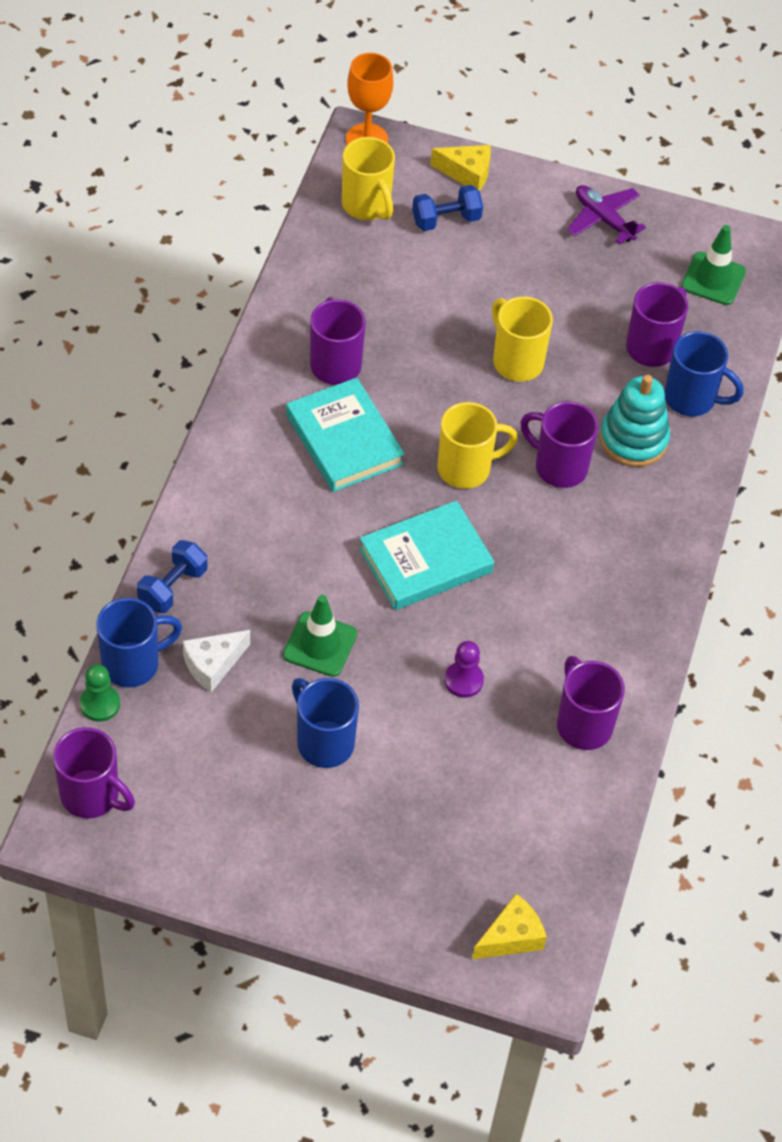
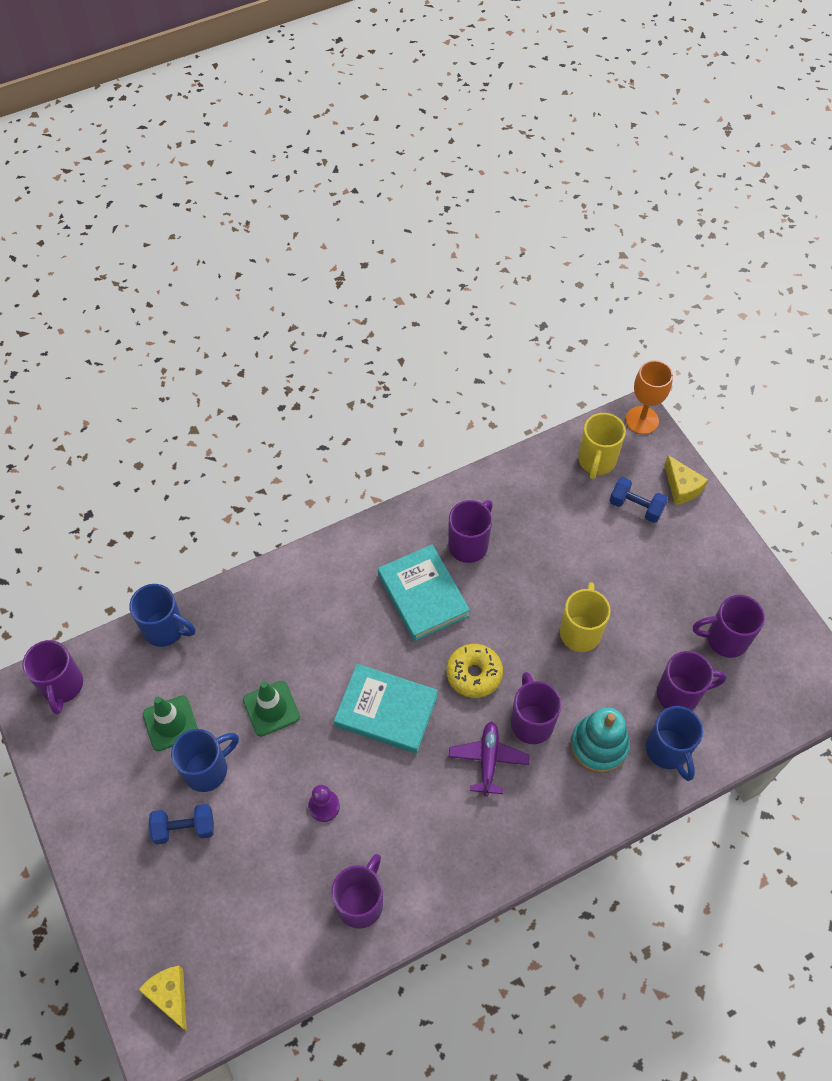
camera: 50 degrees right, 5 degrees up
(100, 704) = (124, 637): green pawn -> none
(173, 587) = (234, 603): blue dumbbell -> blue dumbbell (184, 828)
(213, 665) = (203, 668): white cheese -> none
(323, 742) = (207, 769): blue mug -> blue mug turned 45 degrees clockwise
(344, 440) = (423, 595): turquoise book -> turquoise book turned 45 degrees counterclockwise
(466, 468) = (474, 674): yellow mug -> yellow donut
(511, 937) = (170, 995): yellow cheese -> yellow cheese turned 135 degrees counterclockwise
(603, 219) = (740, 584): purple plane -> purple plane (488, 760)
(640, 274) = (725, 639): none -> purple mug
(713, 279) = (773, 682): green traffic cone -> green traffic cone (170, 723)

